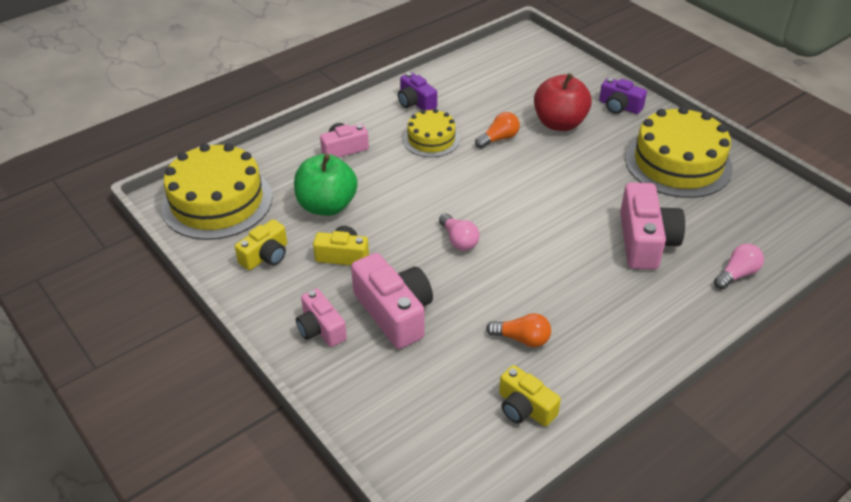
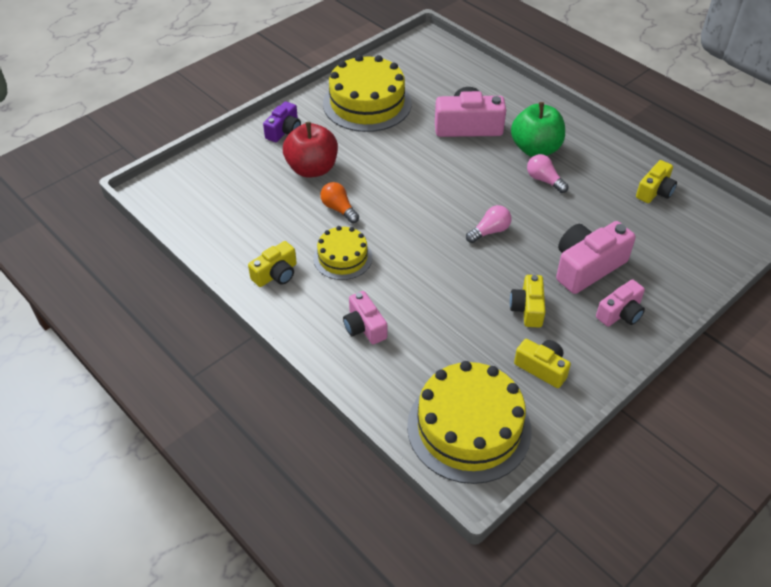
camera: 95 degrees left, 5 degrees up
(327, 206) = (459, 329): green apple -> green apple (535, 149)
(415, 102) = (276, 274): purple camera -> yellow camera
(522, 339) = (591, 192): orange light bulb -> none
(737, 274) = (494, 87): pink light bulb -> pink light bulb (544, 180)

